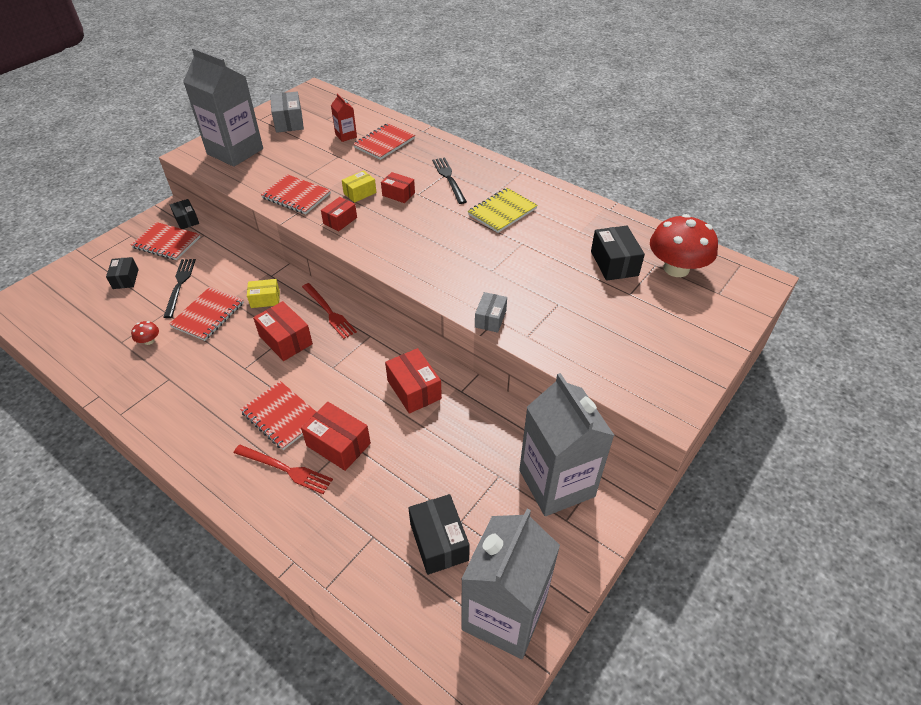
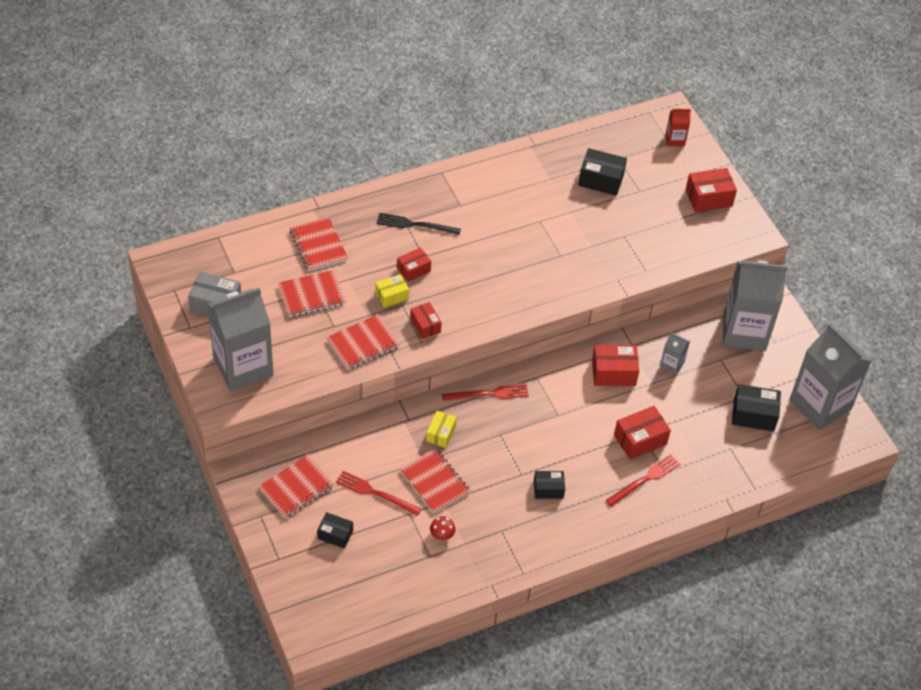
camera: 65 degrees left, 5 degrees up
(180, 285) = (375, 493): black fork -> red fork
(186, 220) = (267, 462): black box -> black box (548, 489)
(282, 416) = (591, 465): red notebook -> red notebook (311, 295)
(286, 340) = (505, 435): red box -> red box (708, 198)
(346, 136) = (281, 269): red carton -> red carton (675, 140)
(360, 193) = (392, 296): yellow box -> yellow box turned 75 degrees clockwise
(459, 433) = (672, 364): none -> grey carton
(490, 319) = (614, 282): grey box -> none
(502, 212) = (490, 212): yellow notebook -> none
(676, 268) = (629, 149): red mushroom -> none

